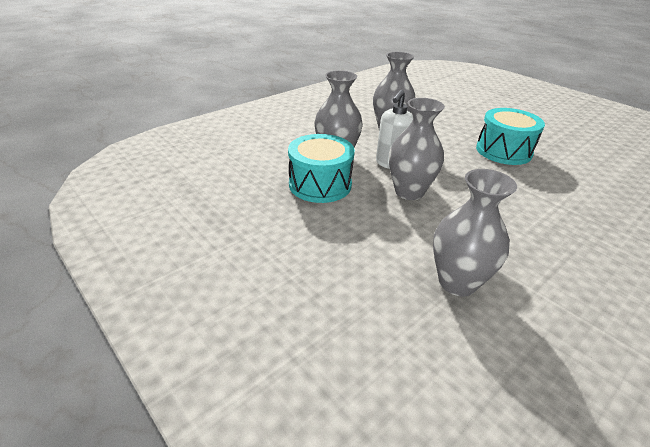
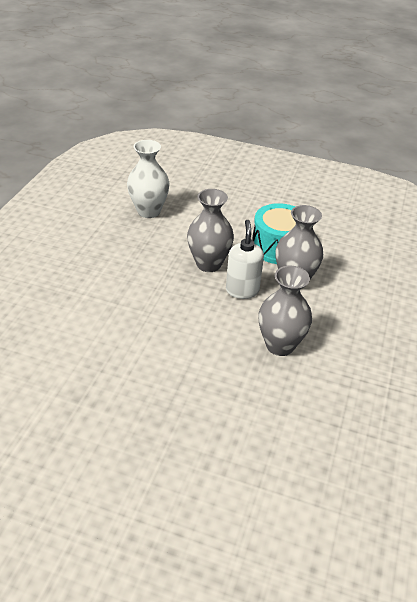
camera: 150 degrees right, 5 degrees up
(457, 282) = (149, 211): grey vase -> white vase
(503, 151) = (141, 356): turquoise drum -> none

